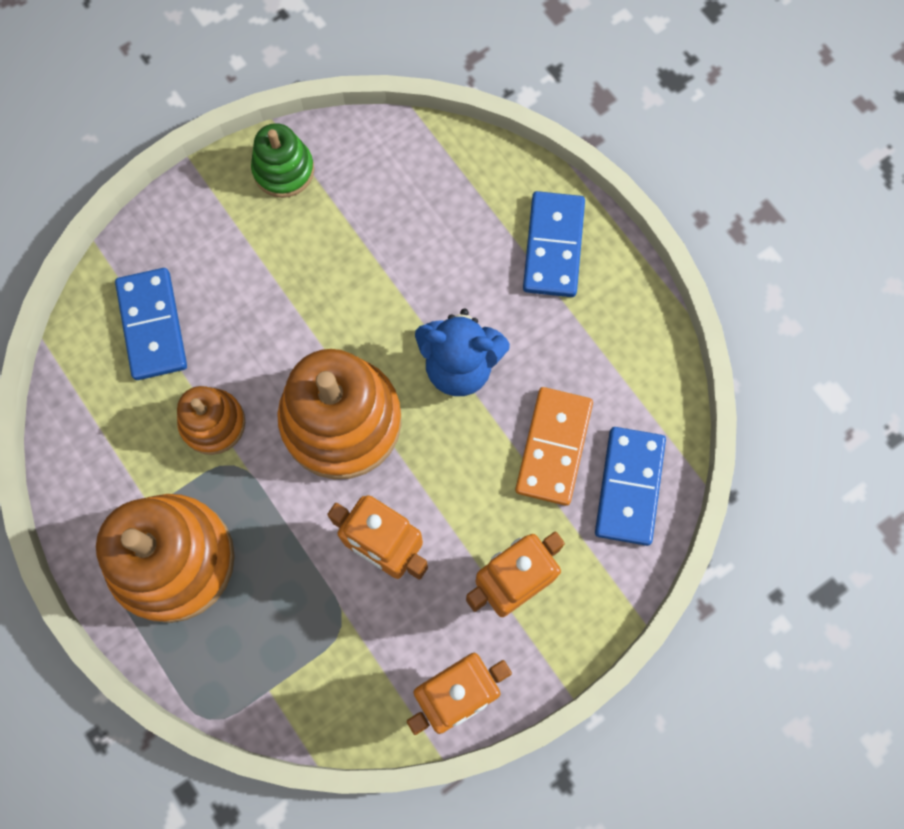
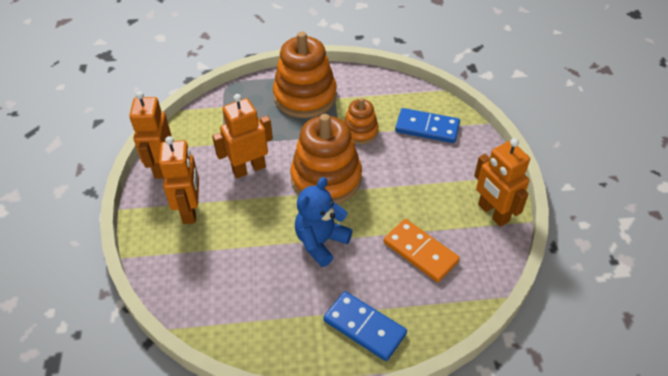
camera: 120 degrees right, 25 degrees down
(283, 170) = (493, 213): green stacking toy -> orange robot
(553, 447) = (243, 263): orange domino -> orange domino (420, 252)
(629, 487) = (193, 288): blue domino -> none

